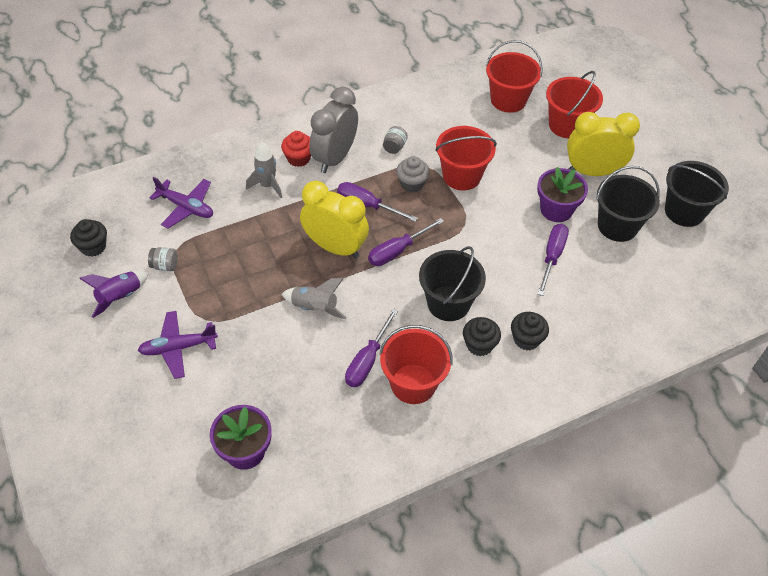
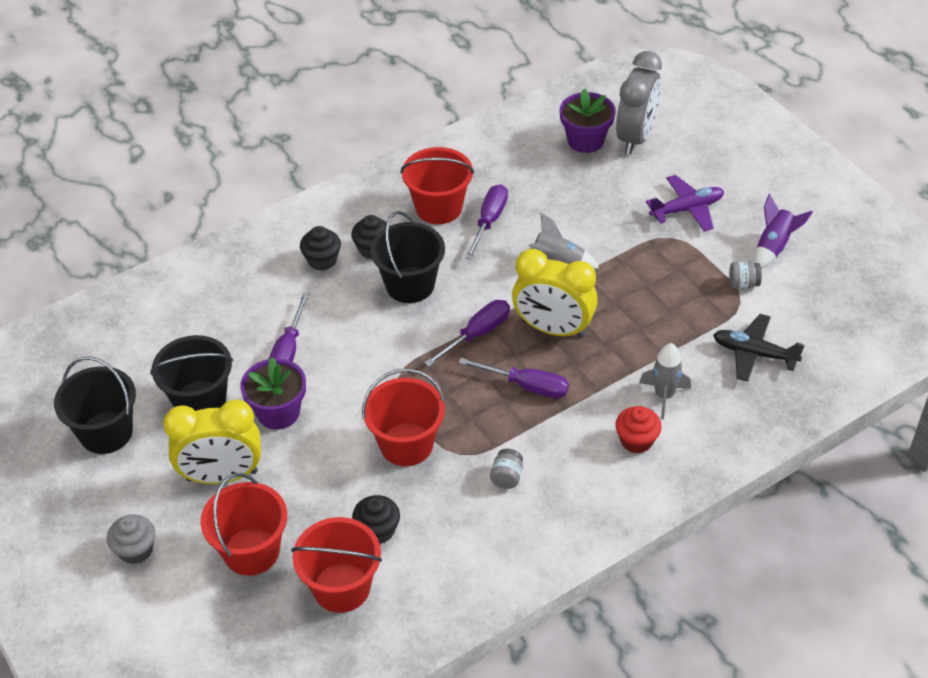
camera: 175 degrees right, 5 degrees down
(93, 247) = (837, 293): black cupcake -> black cupcake (377, 530)
(186, 207) = (754, 353): purple plane -> black plane
(335, 158) = (586, 448): grey clock -> grey clock (635, 137)
(412, 184) = (473, 424): grey cupcake -> grey cupcake (135, 550)

